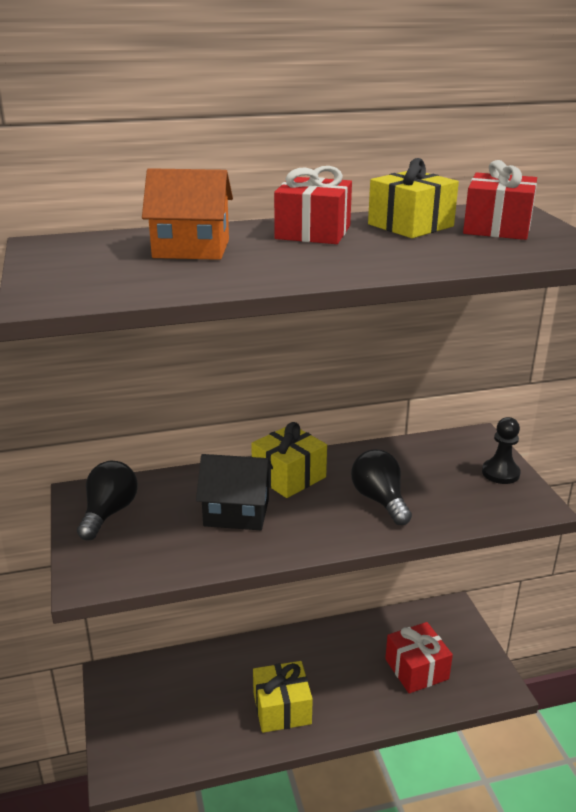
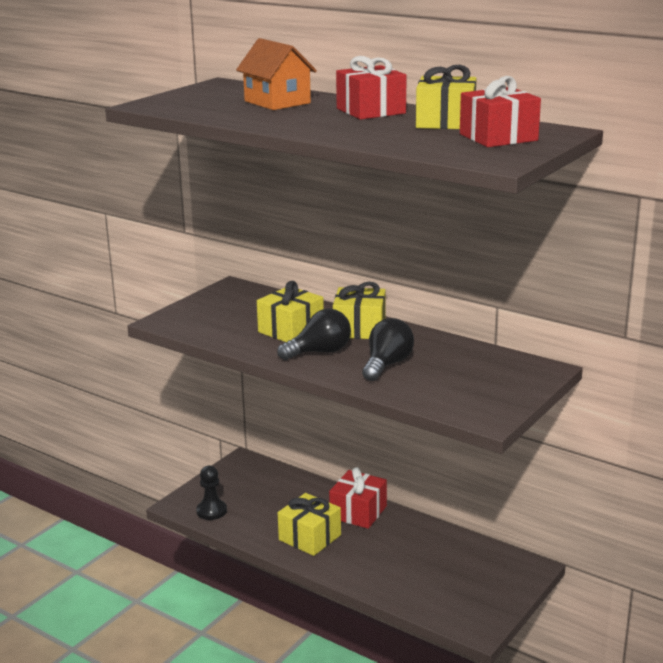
camera: 50 degrees right, 5 degrees down
(109, 513) = (228, 300): black light bulb -> black light bulb (320, 352)
(236, 512) = (291, 330): black house -> yellow gift
(416, 669) = (434, 578): red gift -> red gift (358, 512)
(500, 473) = (508, 392): black pawn -> black pawn (211, 511)

